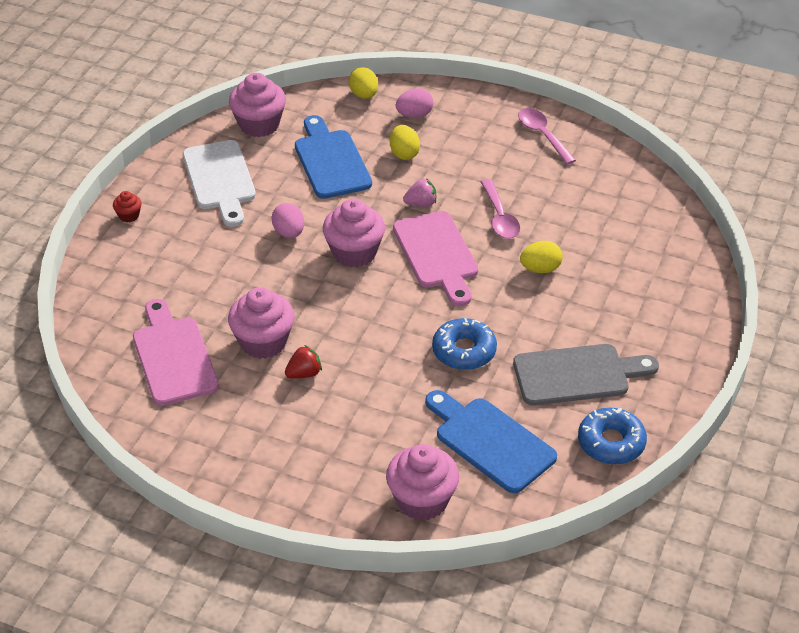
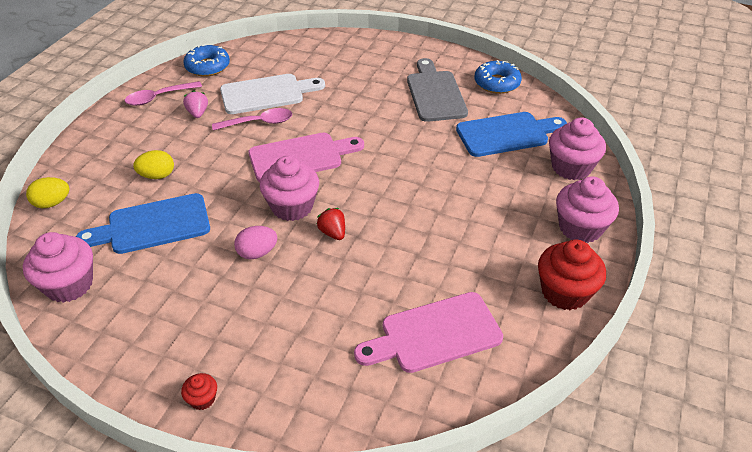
camera: 90 degrees left, 0 degrees up
(214, 462) = (564, 292): none -> red cupcake
(220, 179) = (157, 314): white cutting board -> white cutting board (266, 94)
(263, 342) = (410, 265): pink cupcake -> pink cupcake (580, 228)
(304, 373) = (448, 236): red strawberry -> red strawberry (333, 233)
(414, 115) = (100, 169): pink egg -> none
(421, 204) = (232, 166): pink strawberry -> pink strawberry (198, 113)
(464, 351) = (415, 144): blue donut -> blue donut (207, 67)
(490, 442) = (506, 134): blue cutting board -> blue cutting board turned 150 degrees counterclockwise
(540, 269) = (323, 105): yellow egg -> none

